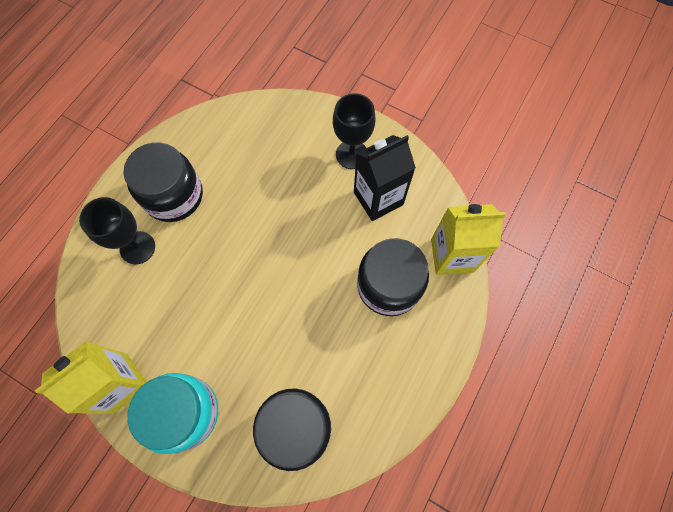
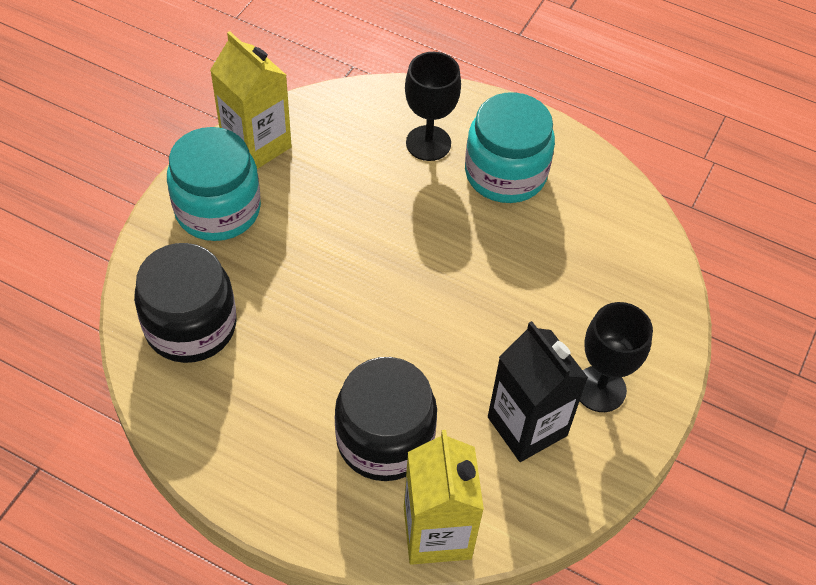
camera: 85 degrees right, 15 degrees down
(173, 196) = (505, 173): black jar -> turquoise jar

